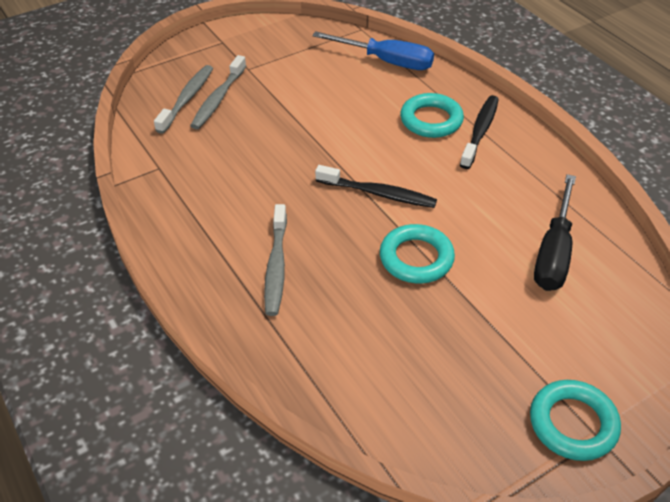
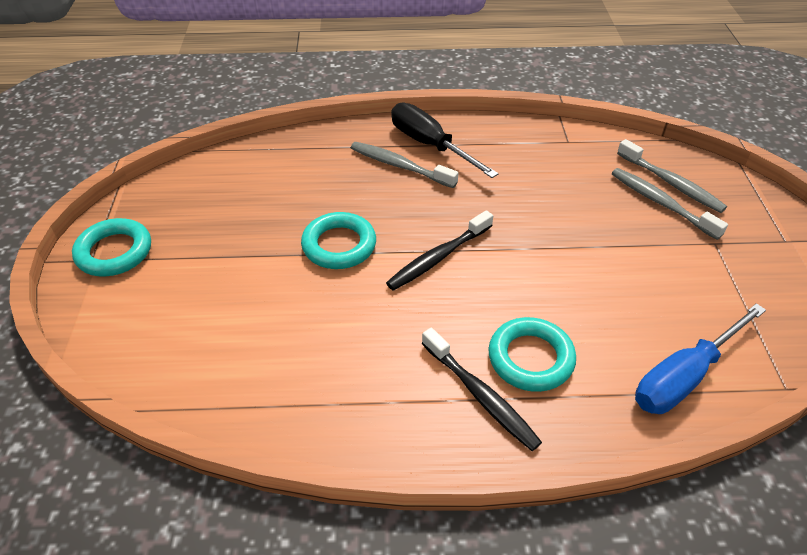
camera: 120 degrees right, 0 degrees up
(554, 252) = (258, 345): black screwdriver -> black screwdriver (430, 145)

